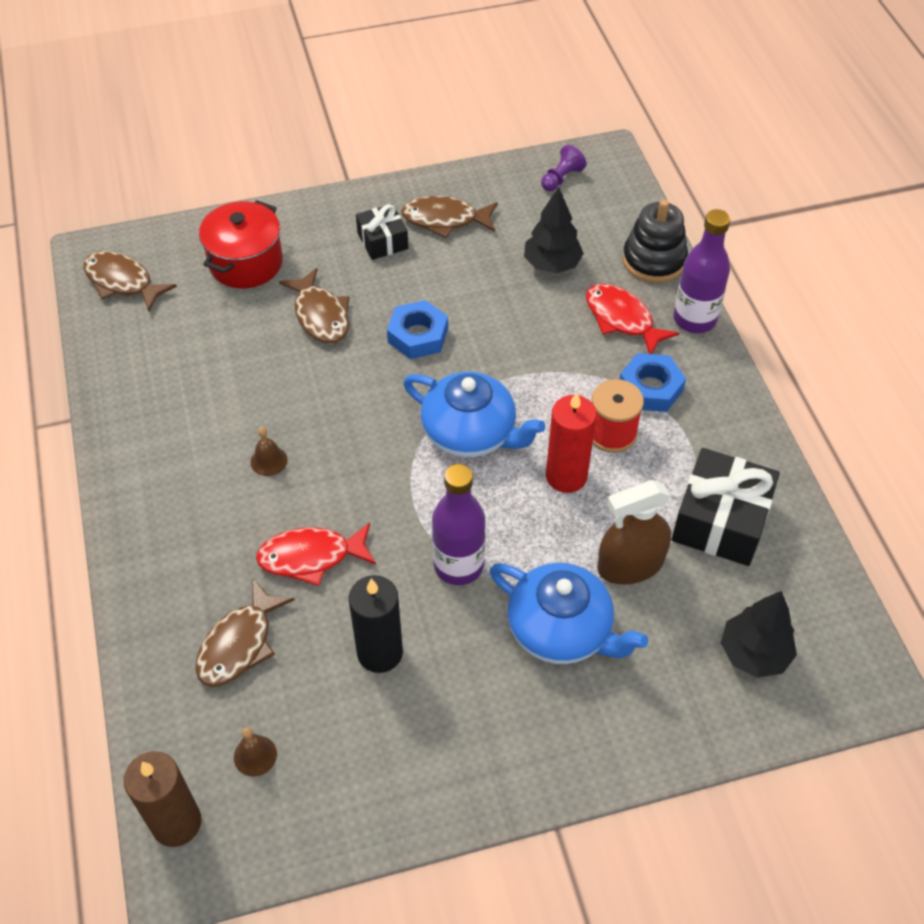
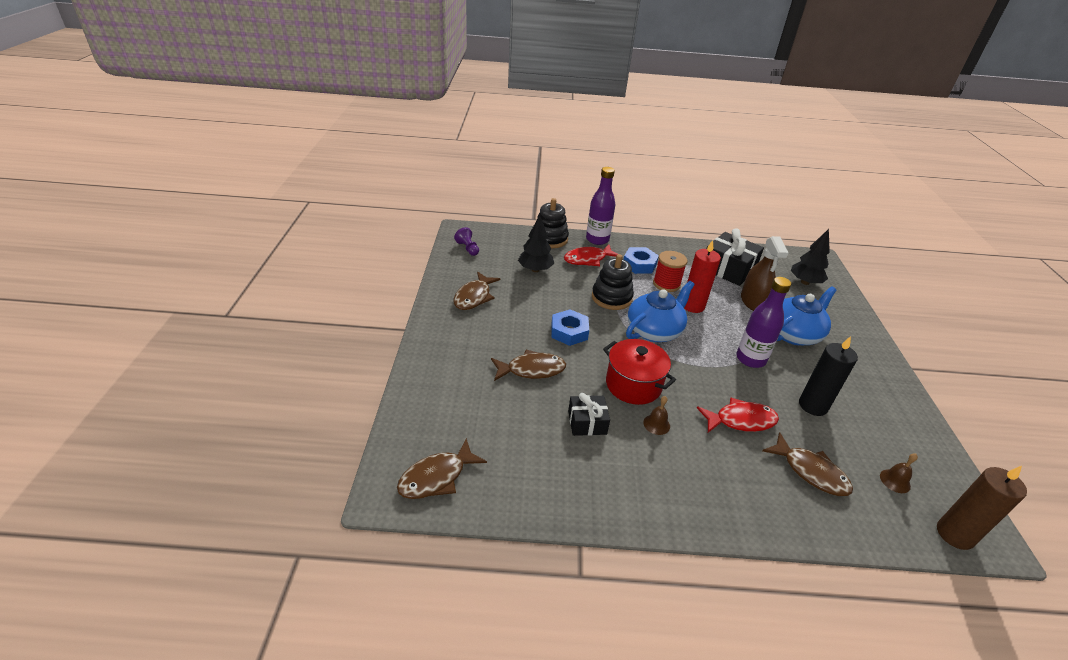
camera: 75 degrees left, 15 degrees down
(246, 263) = (459, 396): red pot -> red pot (633, 385)
(311, 557) = (741, 420): red fish -> red fish turned 105 degrees counterclockwise
(382, 241) = (477, 326): black gift -> black gift (587, 422)
(529, 368) = (611, 297): none -> black stacking toy

